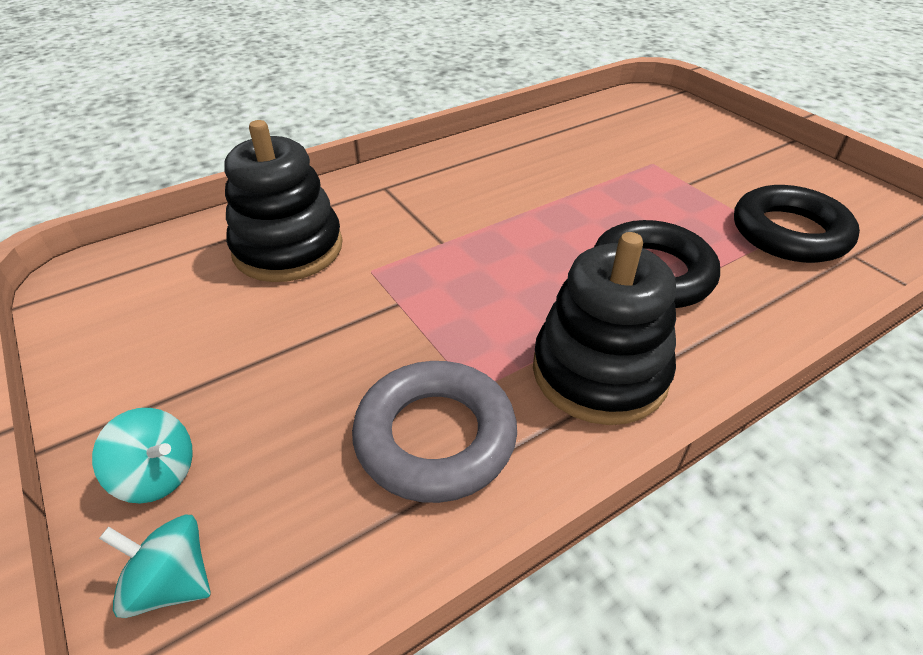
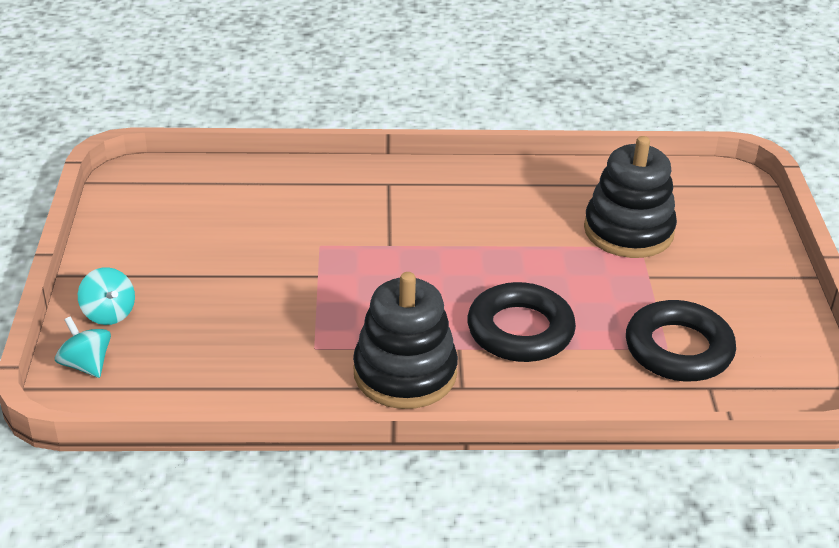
camera: 30 degrees right, 5 degrees down
(288, 248) = (277, 207): black stacking toy -> black stacking toy (628, 231)
(435, 437) = (268, 362): grey ring -> none

